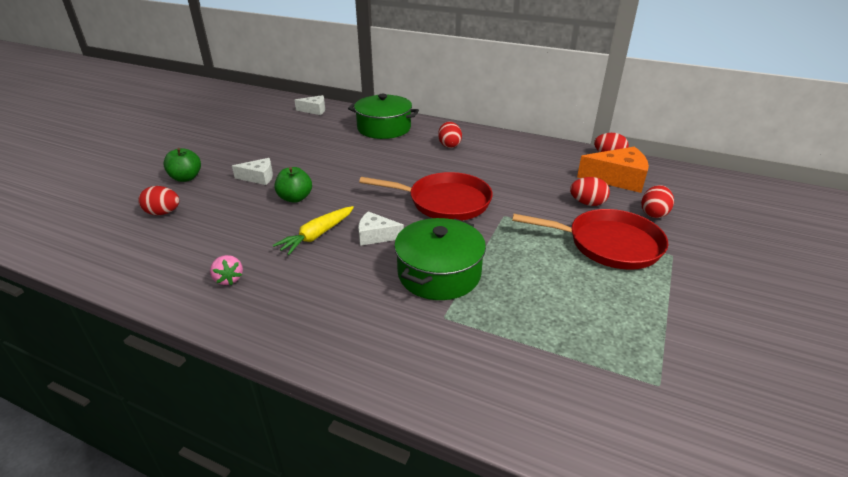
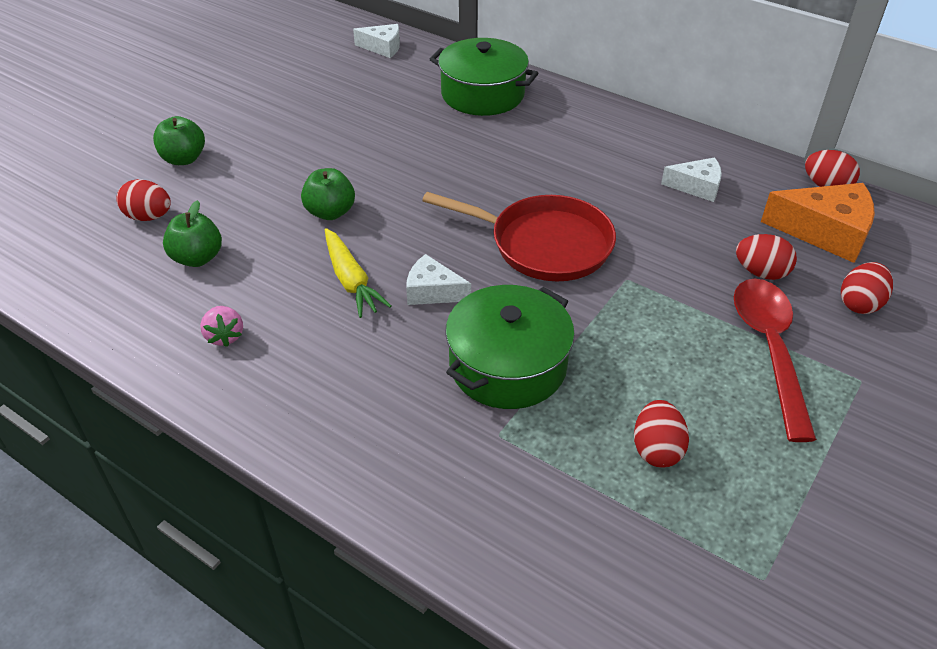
camera: 10 degrees right, 10 degrees up
(202, 233) = (197, 258): none -> green apple
(258, 177) = (284, 169): white cheese -> white cheese (697, 187)
(317, 235) = (351, 280): yellow carrot -> yellow carrot turned 75 degrees counterclockwise
(449, 145) = (576, 138): red egg -> red egg (656, 449)
(608, 244) = (769, 349): red pan -> red spoon

